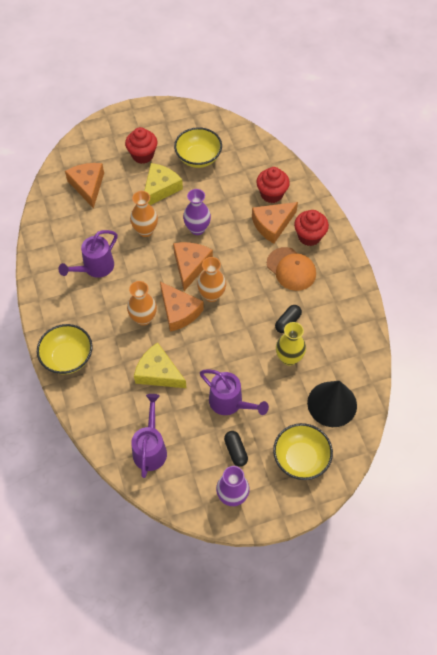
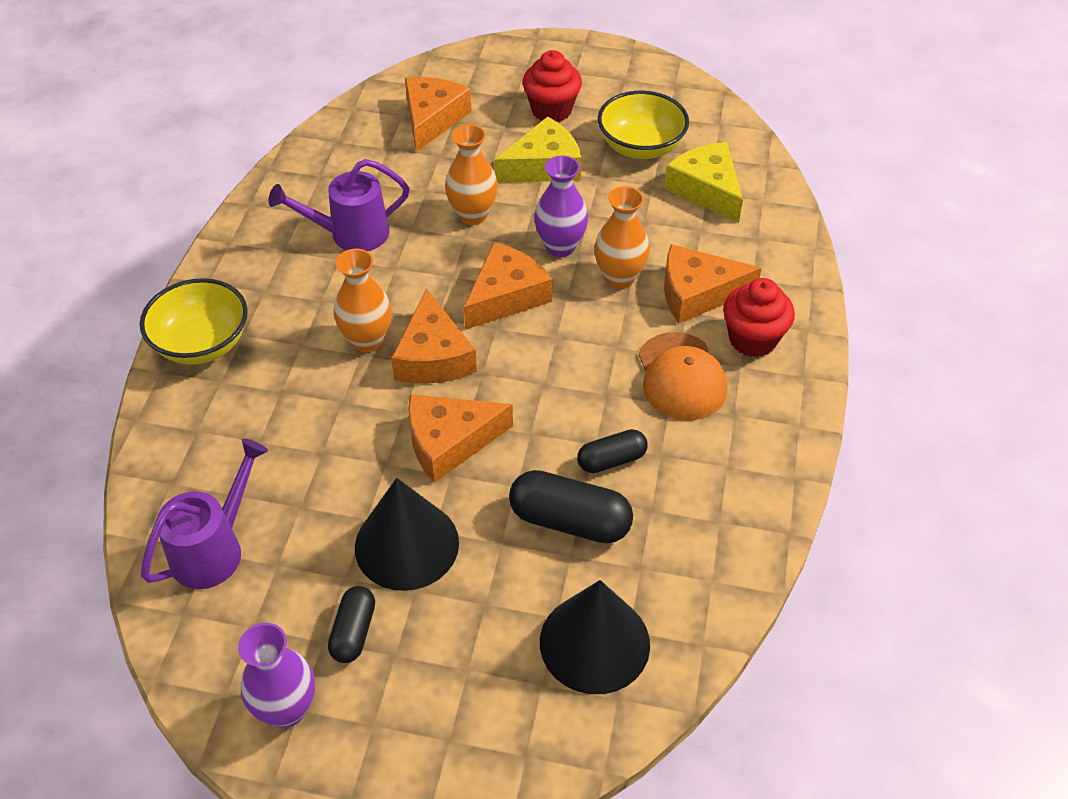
camera: 30 degrees right, 10 degrees down
(158, 372) = (324, 434): yellow cheese -> yellow cheese (706, 189)
(211, 295) = (508, 355): orange vase -> orange vase (619, 277)
(215, 348) = (449, 442): none -> orange cheese
(230, 403) = (406, 544): purple watering can -> black cone
(271, 194) = (730, 247): red cupcake -> none
(289, 358) = (570, 521): yellow vase -> black capsule
(301, 458) = (462, 711): yellow bowl -> none

